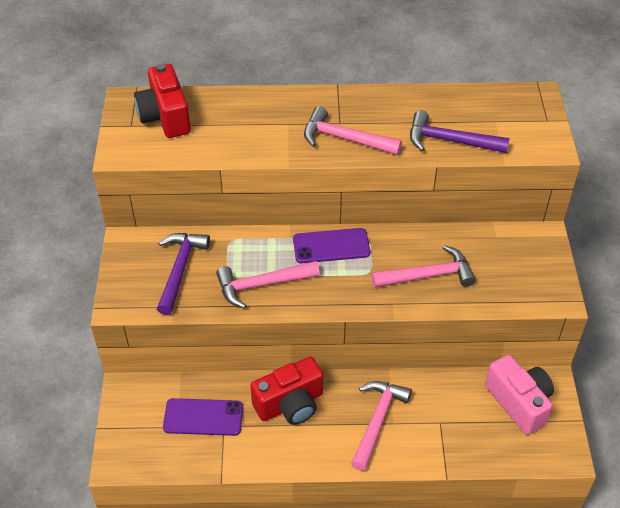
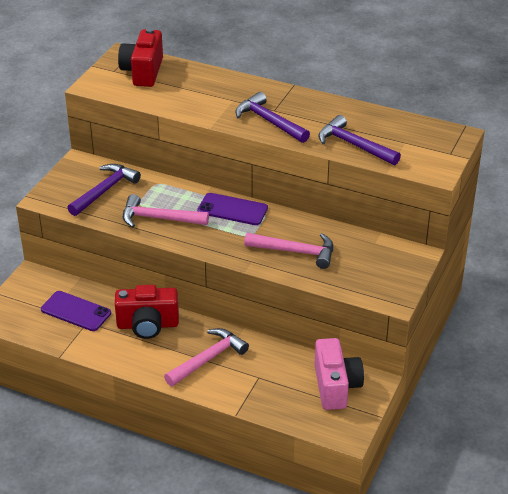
camera: 25 degrees right, 10 degrees down
(345, 139) = (269, 121): pink hammer -> purple hammer

